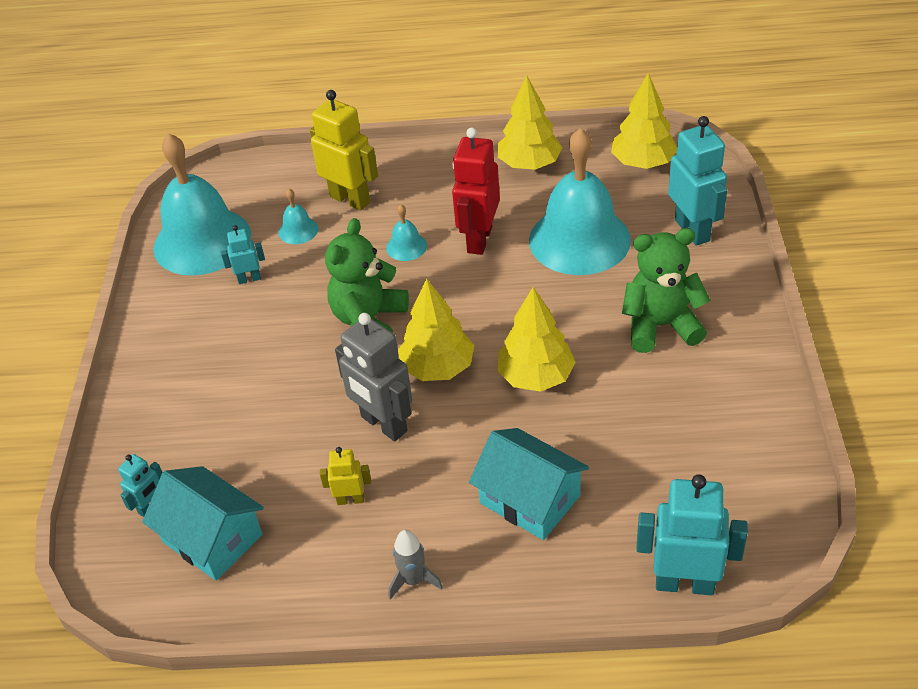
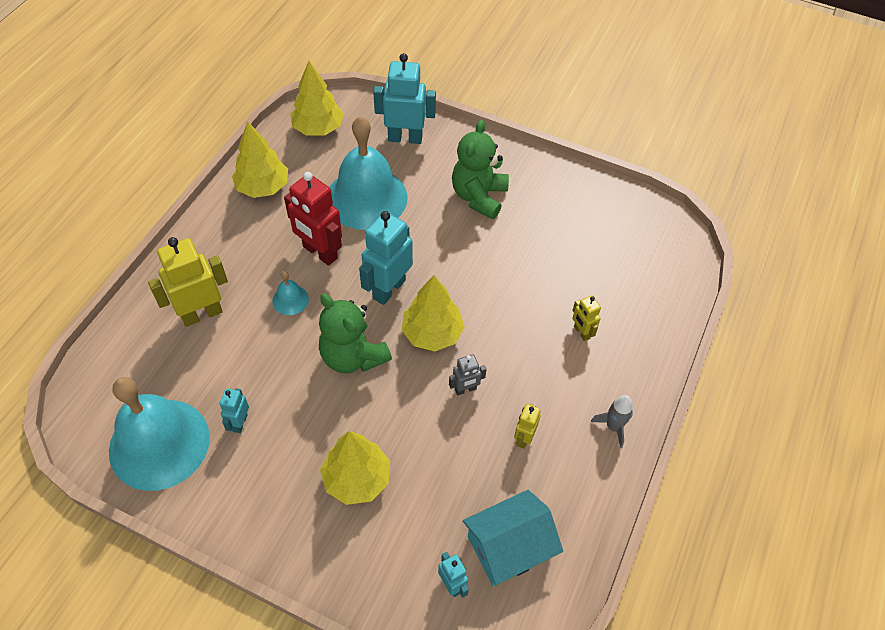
camera: 70 degrees left, 10 degrees up
(298, 230) = (208, 365): turquoise bell -> none
(383, 424) = (465, 389): grey robot -> grey robot, size x0.51
(530, 499) = (581, 332): turquoise house -> yellow robot
(536, 376) = (478, 281): yellow tree -> yellow tree (357, 478)
(684, 583) = (683, 286): turquoise robot -> turquoise robot (388, 289)

